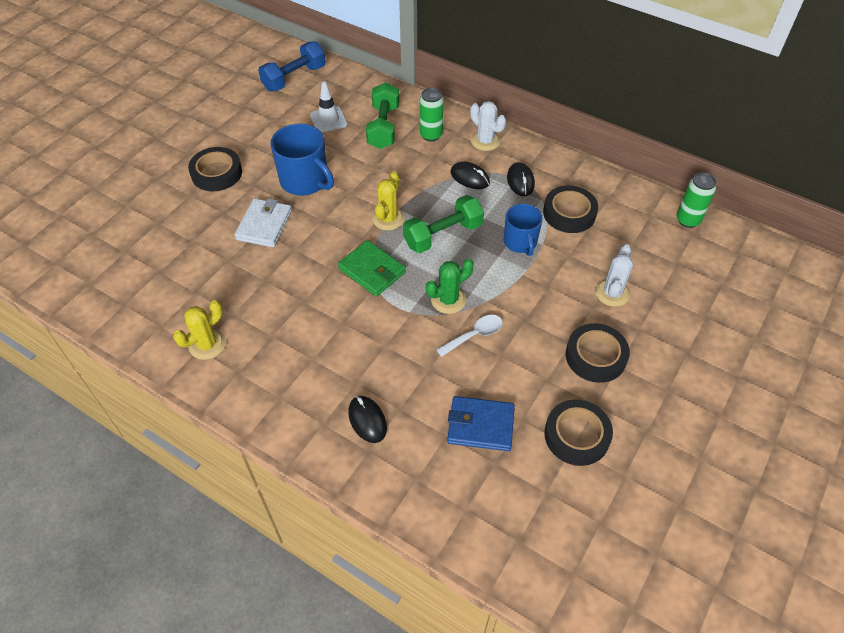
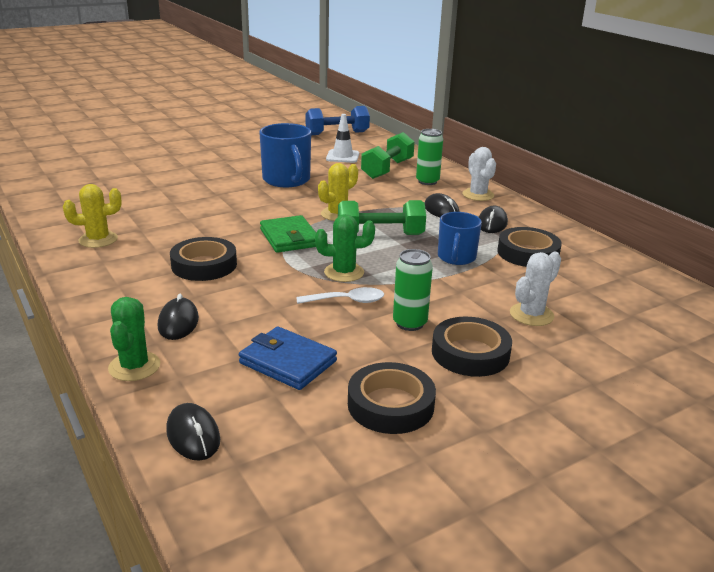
camera: 25 degrees right, 25 degrees down
(216, 173) = (219, 161): black tape -> black tape (204, 265)
(264, 225) = (225, 193): white wallet -> none
(375, 484) = (134, 366): none -> green cactus
(471, 529) = (193, 435): none -> black mouse
(688, 220) = (670, 290): green can -> green can (409, 323)

